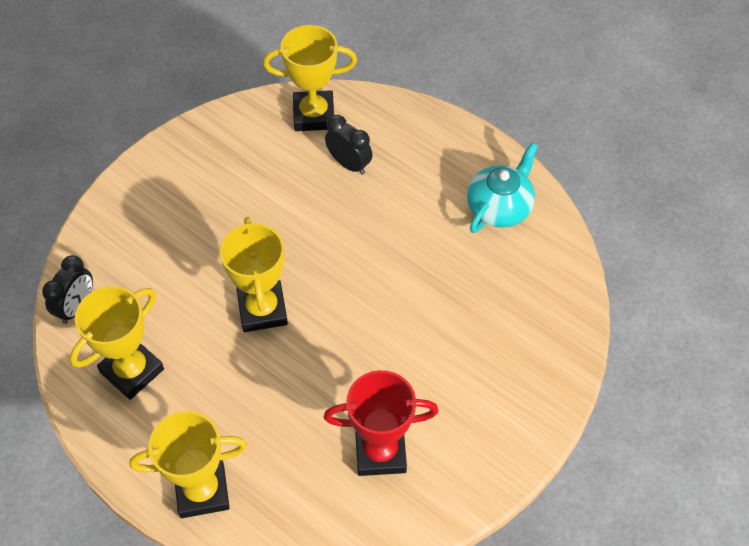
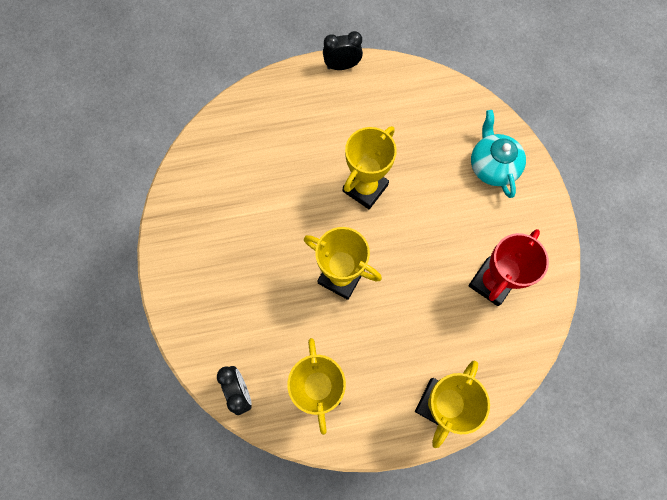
camera: 50 degrees left, 15 degrees up
(314, 115) = (222, 139): yellow trophy -> yellow trophy (365, 188)
(349, 164) = (278, 148): black clock -> black clock (342, 66)
(499, 207) = (383, 93): turquoise teapot -> turquoise teapot (492, 166)

